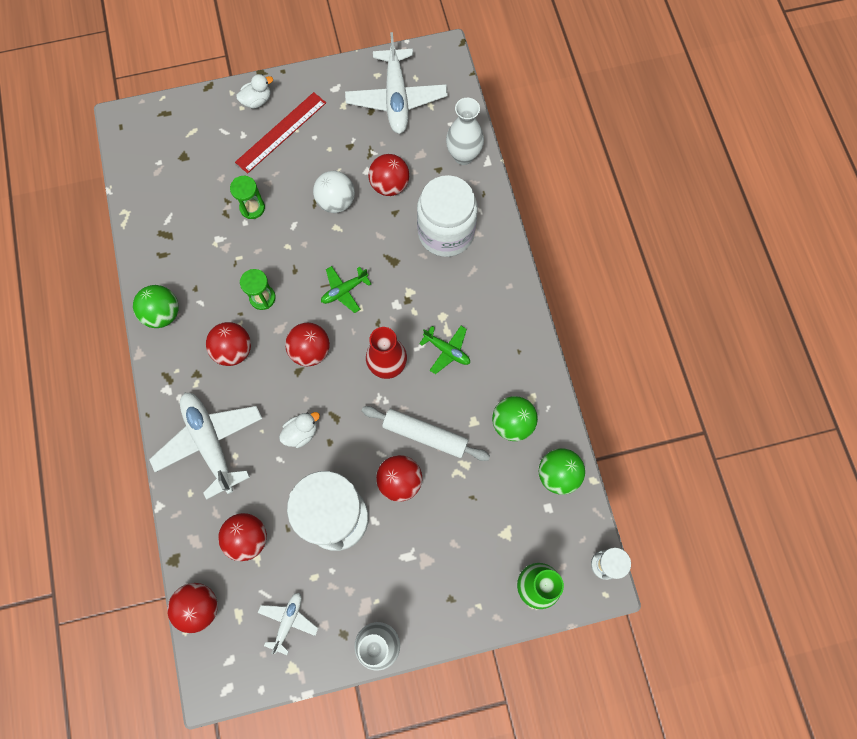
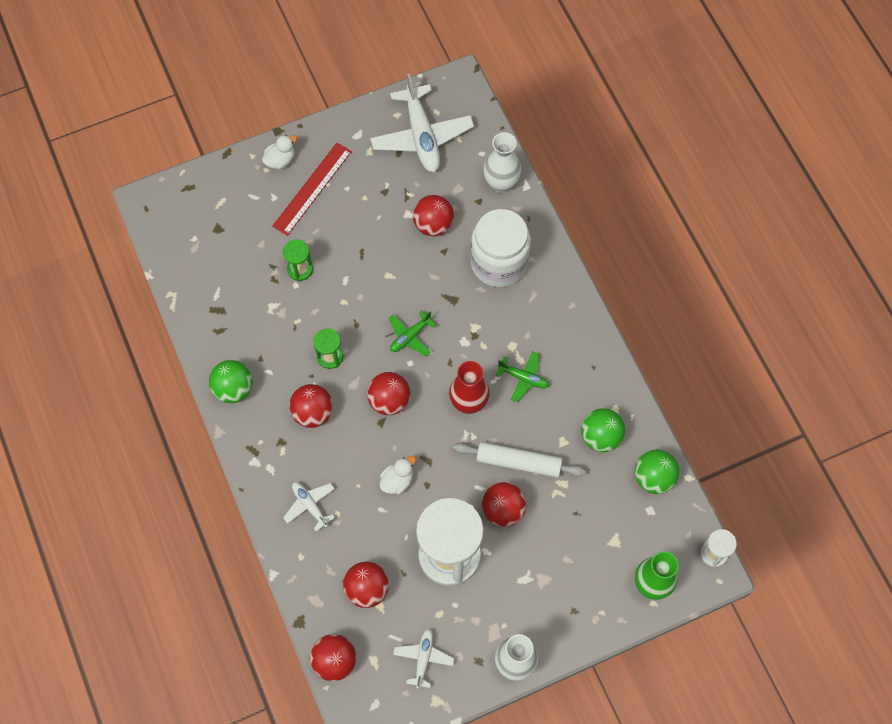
camera: 10 degrees left, 5 degrees down
(210, 443) = (310, 505): white plane -> white plane, size x0.51
(336, 202) = (383, 250): white ball -> none

